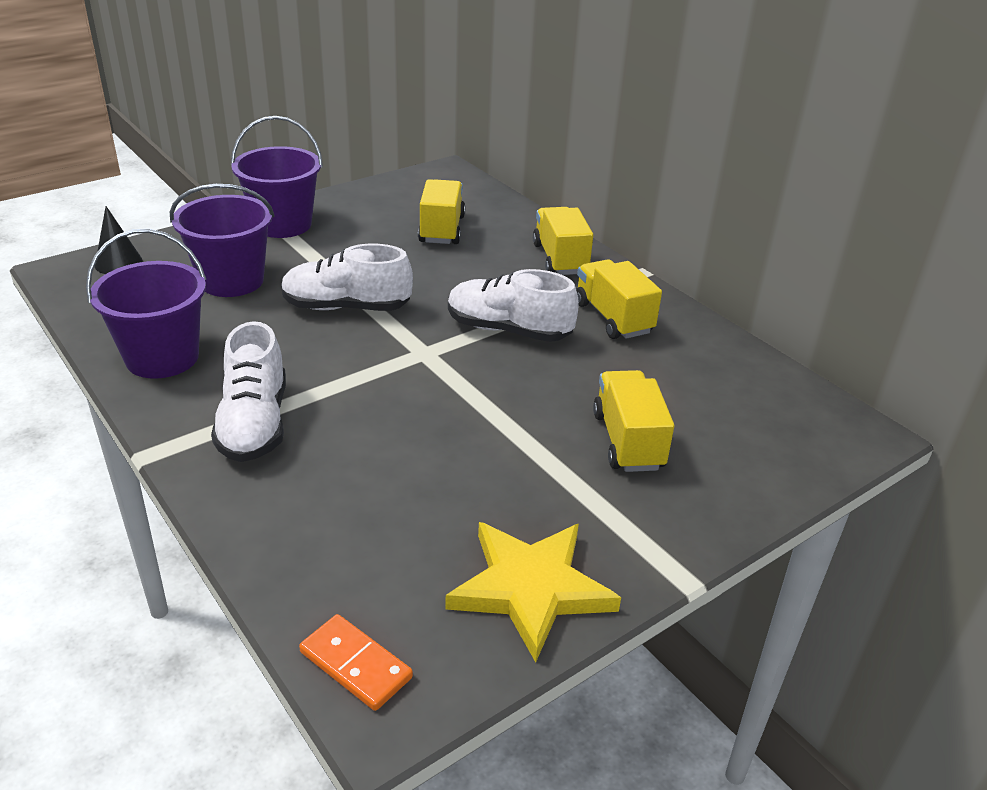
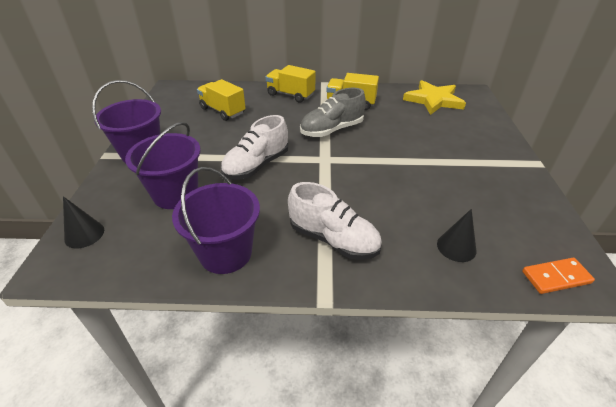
camera: 50 degrees left, 5 degrees up
(336, 539) = (456, 247): none -> black cone
(508, 330) = (332, 130): white shoe -> grey shoe
(530, 589) = (524, 202): yellow star -> yellow star (433, 100)
(627, 441) = (440, 137): yellow truck -> none

